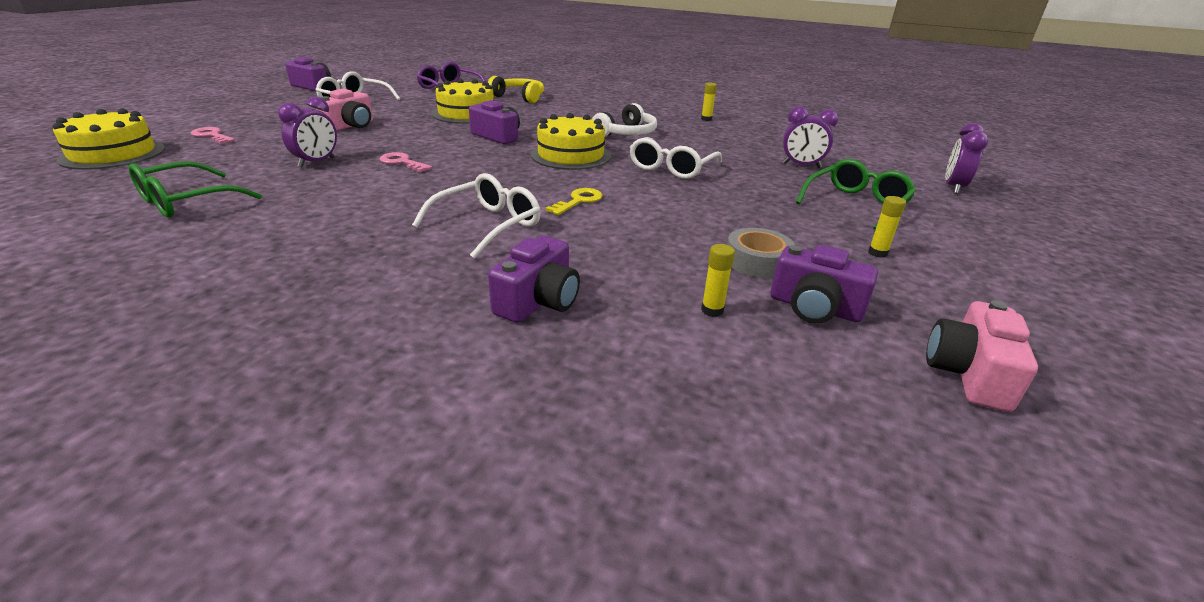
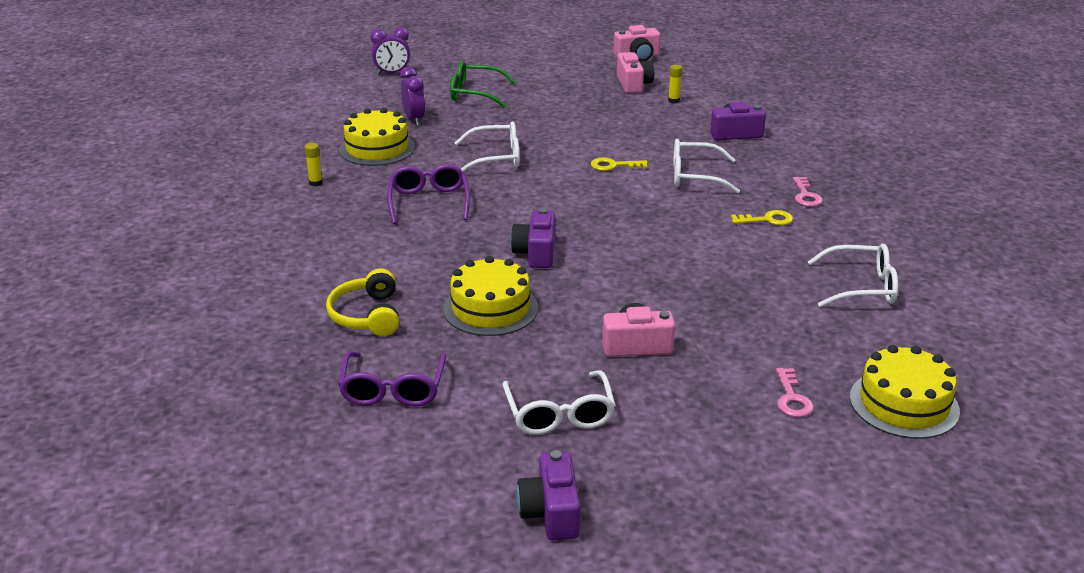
camera: 125 degrees left, 0 degrees up
(186, 201) = (861, 287): green glasses -> white glasses
(316, 162) = (731, 292): purple clock -> none
(347, 217) = (767, 220): none -> yellow key
(402, 162) = (666, 257): pink key -> pink key (805, 195)
(571, 155) = (531, 201): yellow cake -> yellow cake (377, 148)
(626, 133) = (429, 202): white headphones -> purple glasses
(757, 261) = (607, 102): grey tape -> none
(814, 308) = (633, 84): purple camera -> pink camera
(877, 253) = (547, 80): yellow glue stick -> none

